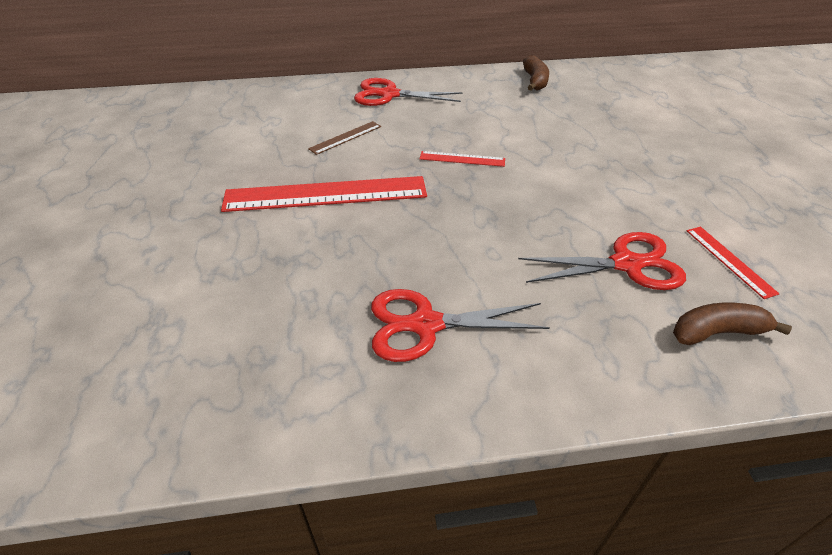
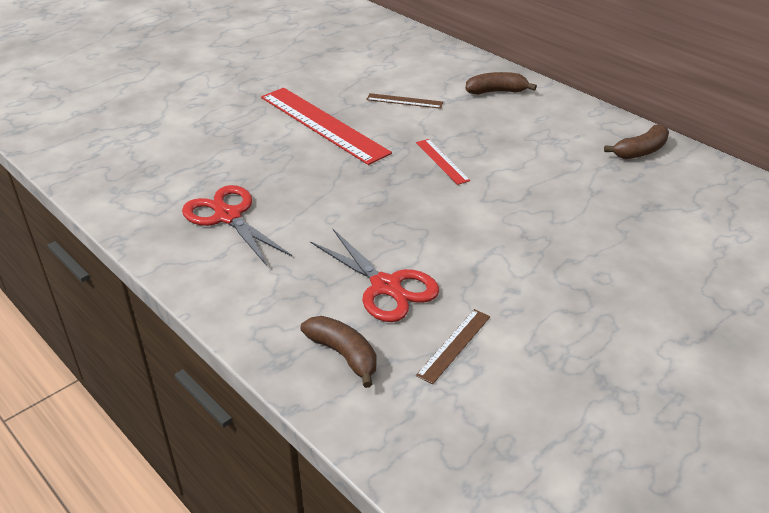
camera: 55 degrees right, 5 degrees down
(389, 95) = (496, 91): red scissors -> brown banana
(729, 261) = (454, 345): red ruler -> brown ruler

